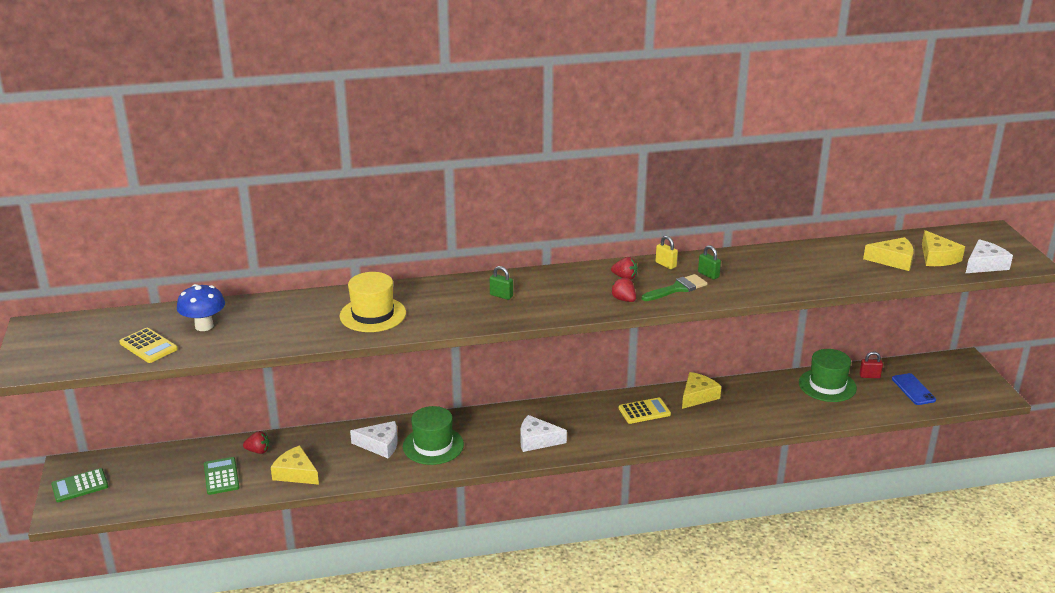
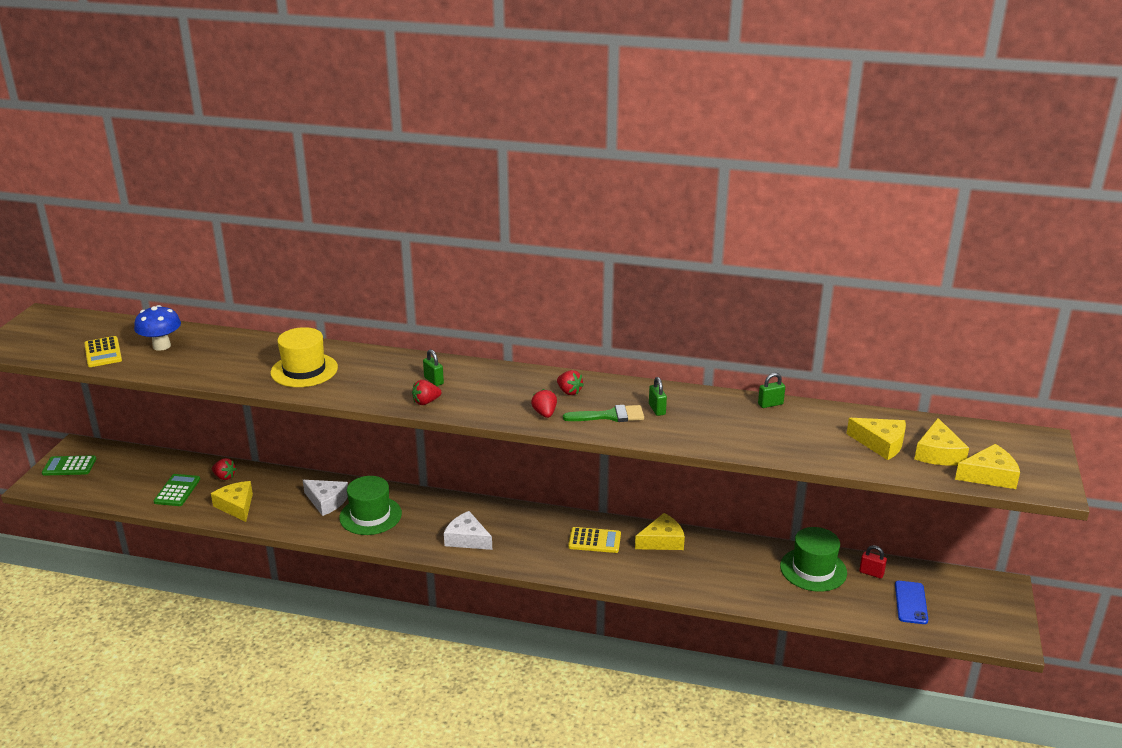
camera: 25 degrees right, 0 degrees up
(514, 315) = (426, 402): none -> red strawberry
(665, 265) = (623, 388): yellow padlock -> none
(788, 250) = (770, 404): none -> green padlock
(984, 264) = (989, 475): white cheese -> yellow cheese

